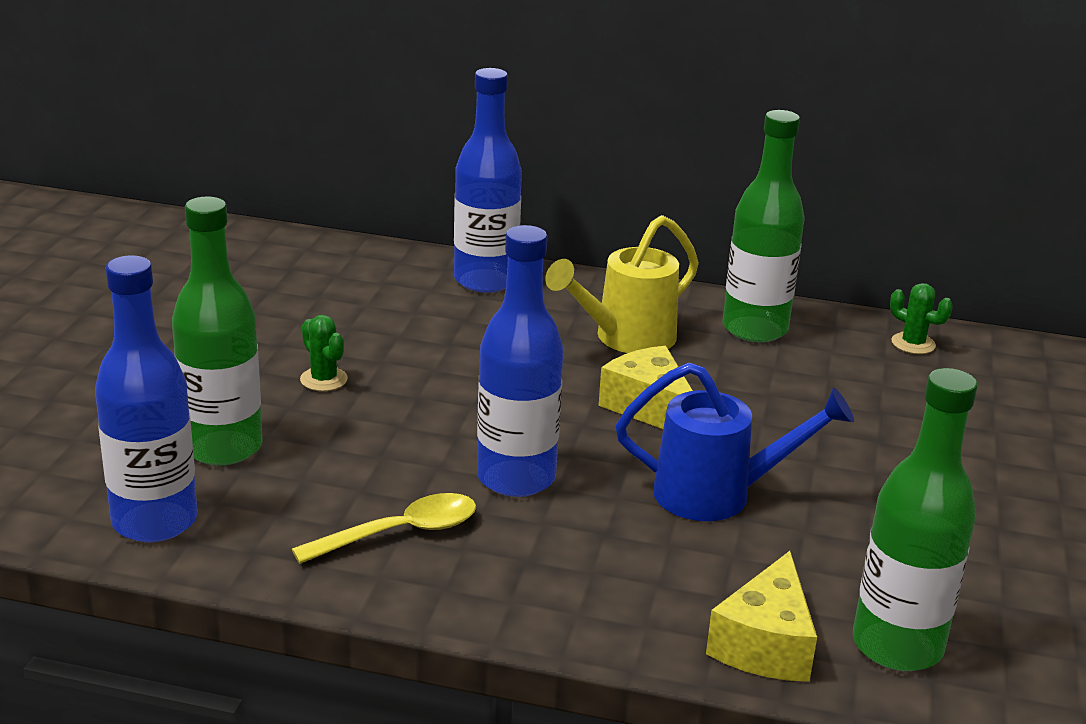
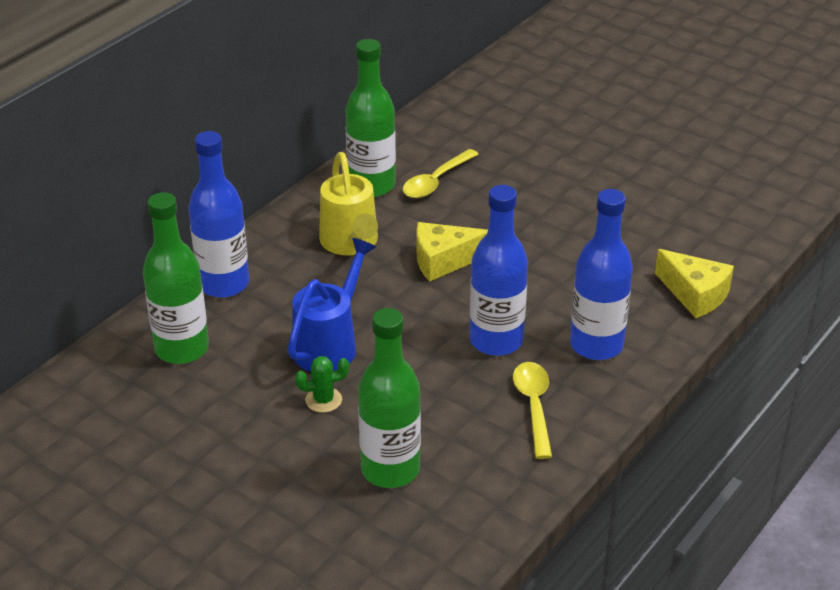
camera: 65 degrees left, 10 degrees up
(155, 521) = (468, 520): blue bottle -> blue bottle (596, 345)
(716, 494) = (552, 265): blue watering can -> blue watering can (330, 344)
(811, 370) = (436, 181): none -> yellow spoon
(897, 646) = (712, 251): green bottle -> green bottle (182, 349)
(913, 344) = (427, 131): green cactus -> none

